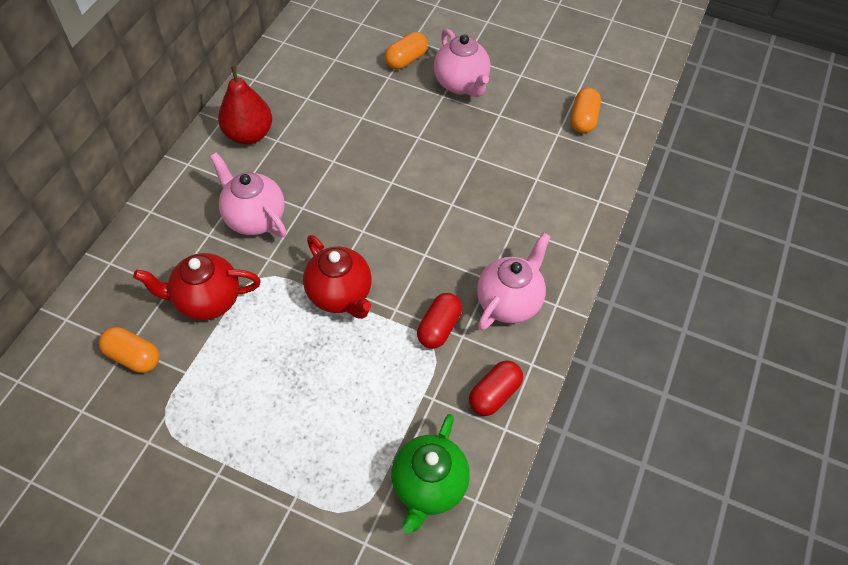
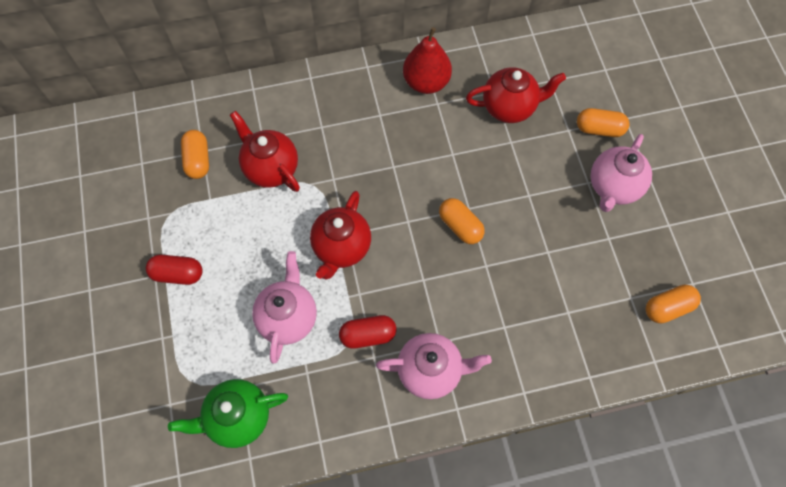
camera: 55 degrees right, 10 degrees up
(254, 218) = (358, 143): pink teapot -> pink teapot (288, 317)
(331, 98) = (509, 107): none -> red teapot
(401, 198) = (460, 226): none -> orange capsule
(494, 394) = (342, 414): red capsule -> red capsule (178, 274)

